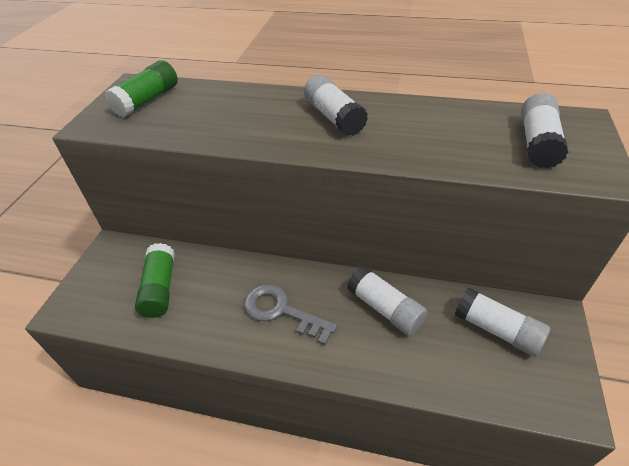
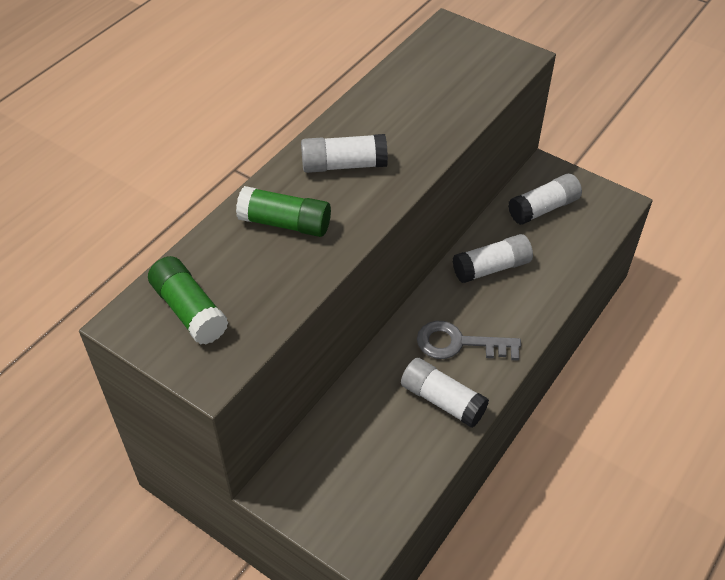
camera: 70 degrees left, 5 degrees up
(160, 288) = (377, 444): green glue stick -> green glue stick (285, 223)
(282, 311) = (459, 343): grey key -> grey key turned 45 degrees clockwise
(537, 143) = (464, 65): white glue stick -> white glue stick (442, 400)

